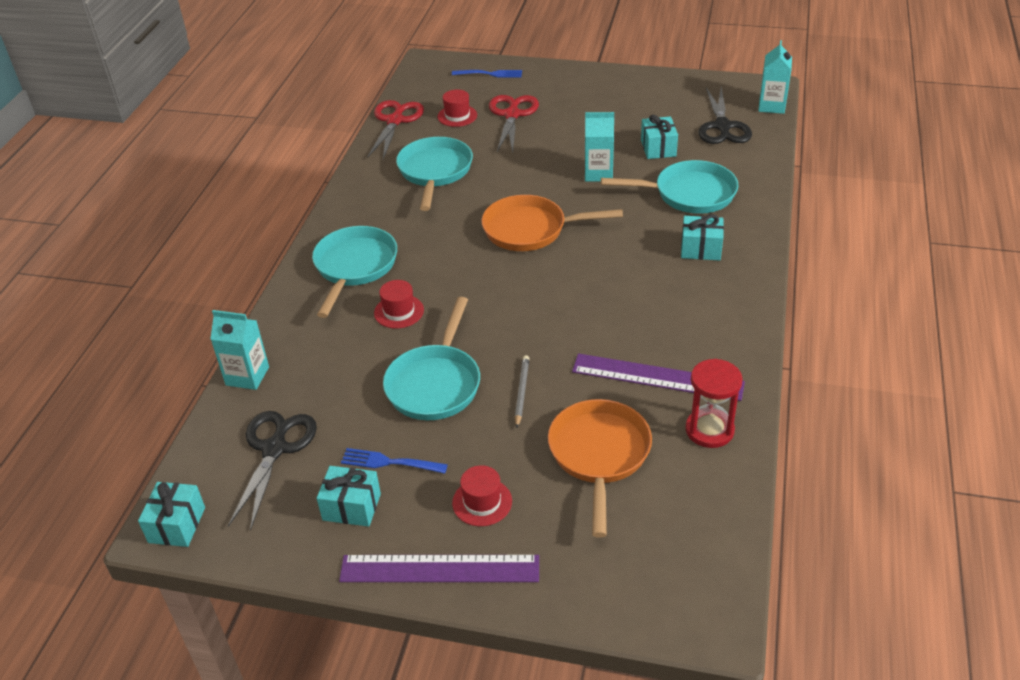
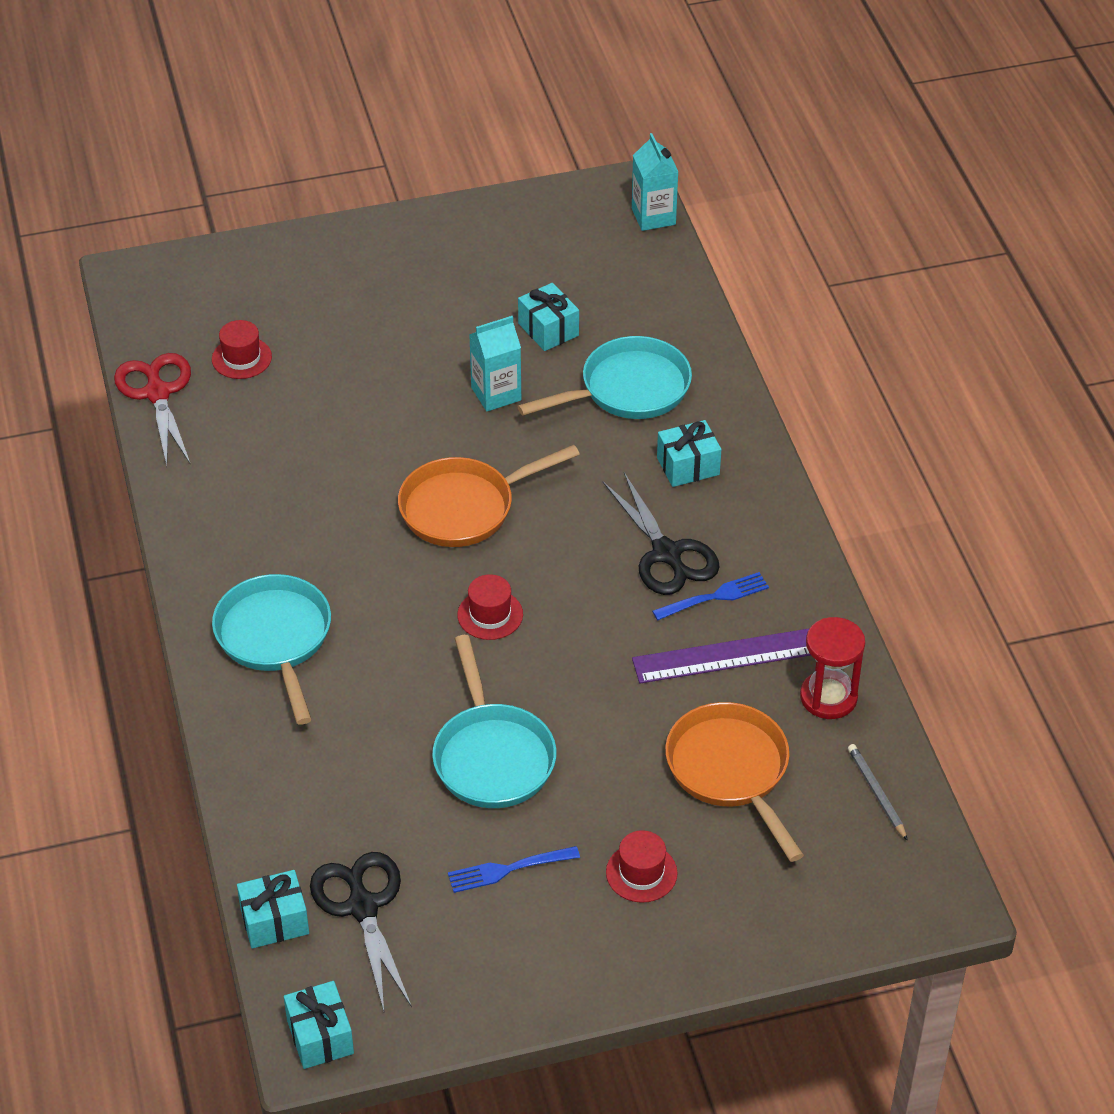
camera: 30 degrees left, 5 degrees up
(247, 376) = (255, 833): turquoise carton -> none
(351, 507) = (503, 935): turquoise gift -> turquoise gift (274, 921)
(399, 311) = (379, 680): red hat -> red hat (490, 615)
(435, 172) = (276, 460): turquoise pan -> none
(439, 569) = (646, 961): purple ruler -> none
(489, 74) = (237, 271): blue fork -> blue fork (714, 597)
(512, 115) = (318, 333): red scissors -> none
(522, 392) = (598, 729): grey pencil -> grey pencil (876, 793)
(722, 127) = (610, 269): black scissors -> black scissors (667, 554)

